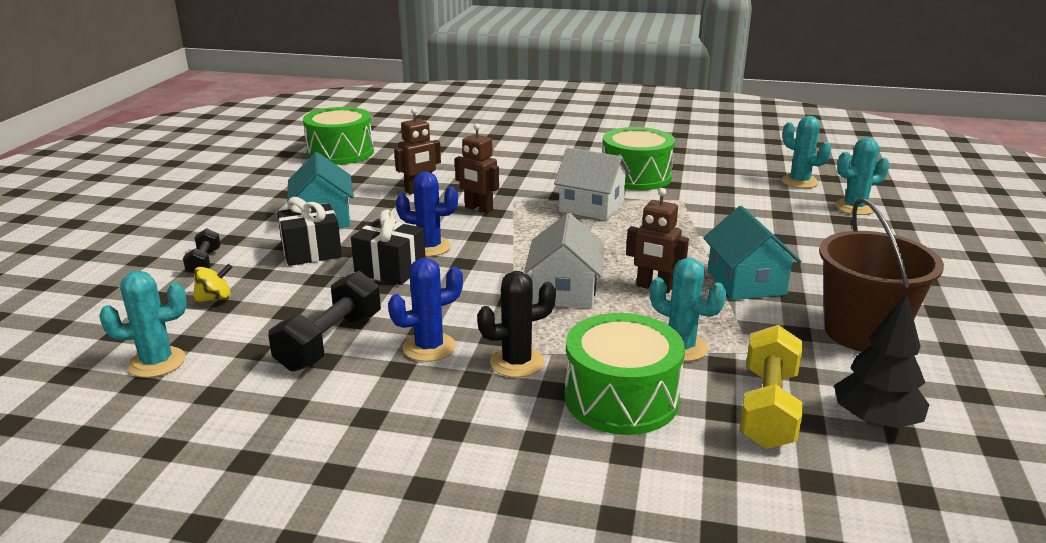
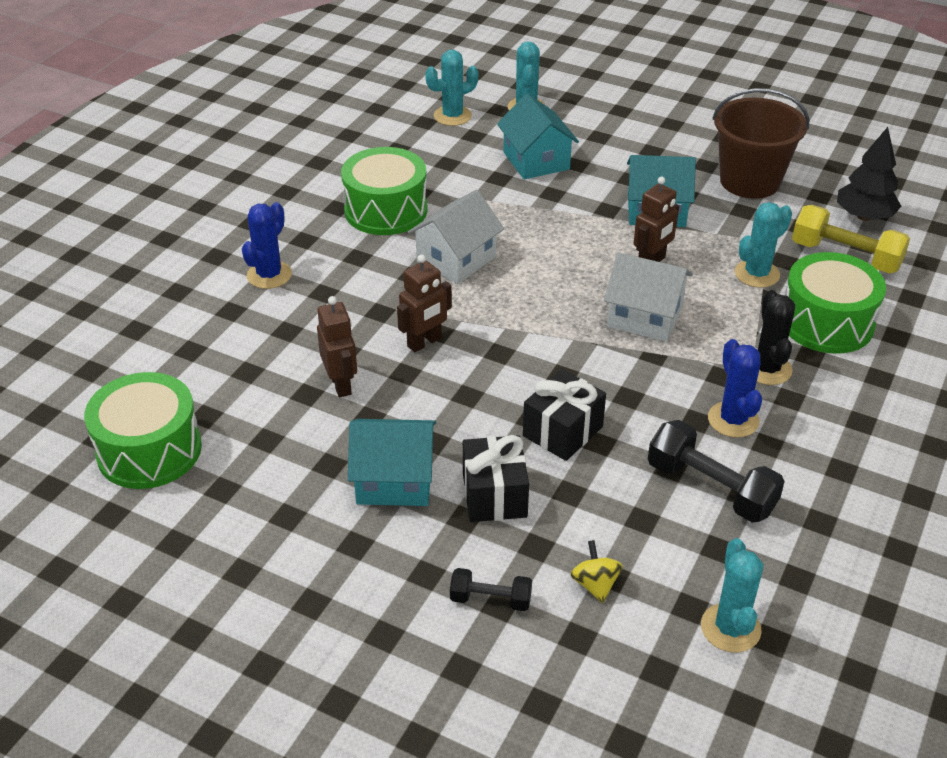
camera: 75 degrees left, 15 degrees up
(429, 247) = (516, 395): blue cactus -> blue cactus (269, 275)
(769, 221) = (536, 161): none -> turquoise house

